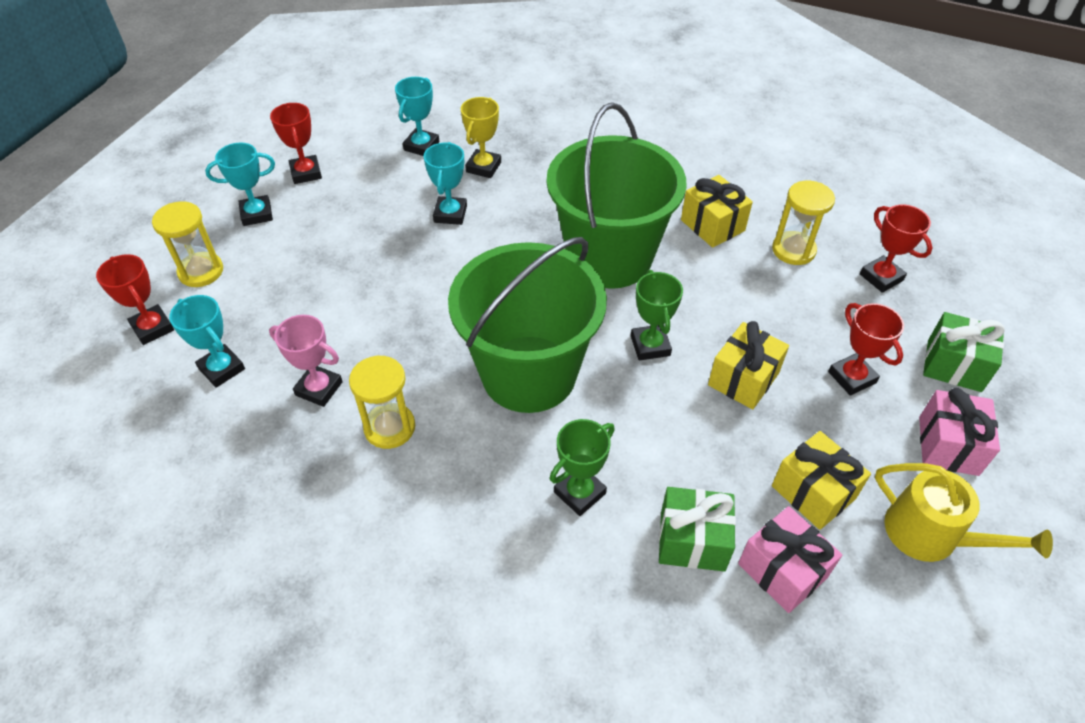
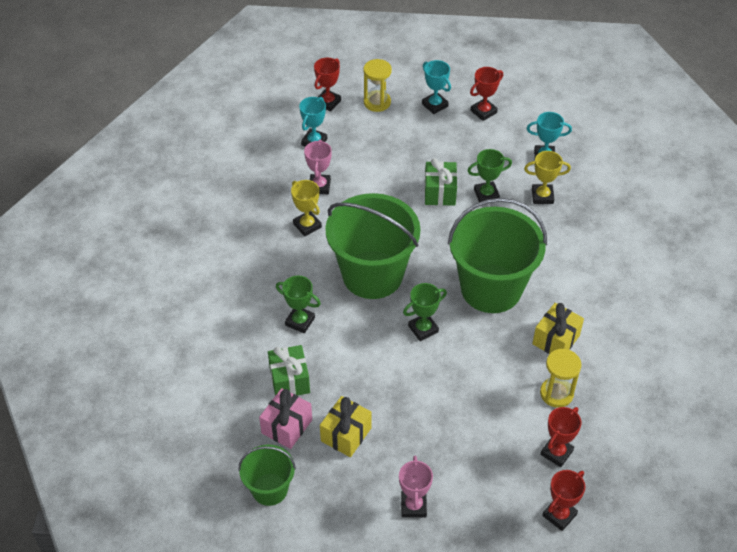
camera: 70 degrees right, 0 degrees up
(389, 427) = (307, 225): yellow hourglass -> yellow trophy
(450, 214) = (486, 194): turquoise trophy -> green trophy
(743, 379) = (418, 384): yellow gift -> none
(851, 377) = (448, 444): red trophy -> red trophy (559, 515)
(901, 631) = (269, 489): none -> green bucket
(931, 535) = (339, 500): yellow watering can -> none
(948, 446) = (413, 506): pink gift -> pink trophy
(954, 365) = (488, 506): green gift -> green gift (440, 192)

